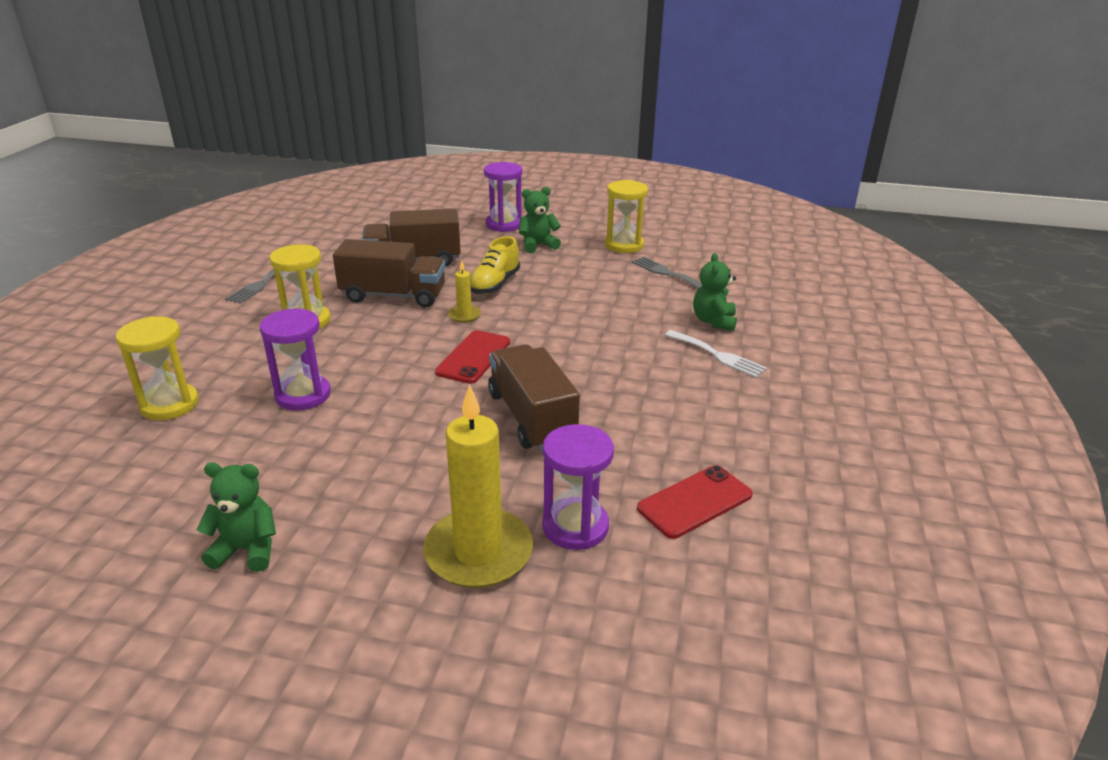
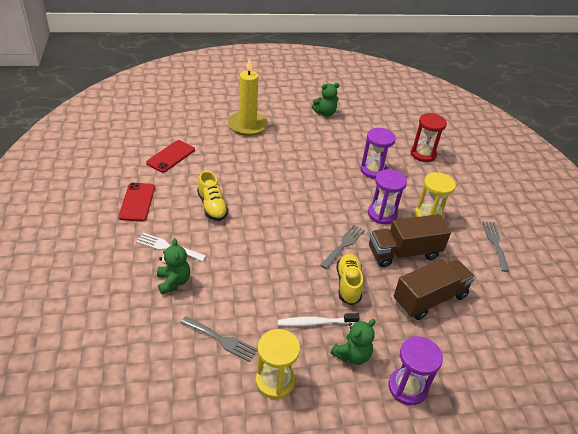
camera: 155 degrees right, 10 degrees up
(169, 404) = (423, 154): yellow hourglass -> red hourglass
(464, 315) = (343, 245): yellow candle -> grey fork
(474, 357) = (312, 211): red phone -> red phone (137, 202)
(531, 417) = (259, 181): brown truck -> none
(558, 267) = (315, 323): none -> white toothbrush
(575, 526) = (216, 139): purple hourglass -> purple hourglass (382, 214)
(635, 393) = (212, 206): none -> yellow shoe

